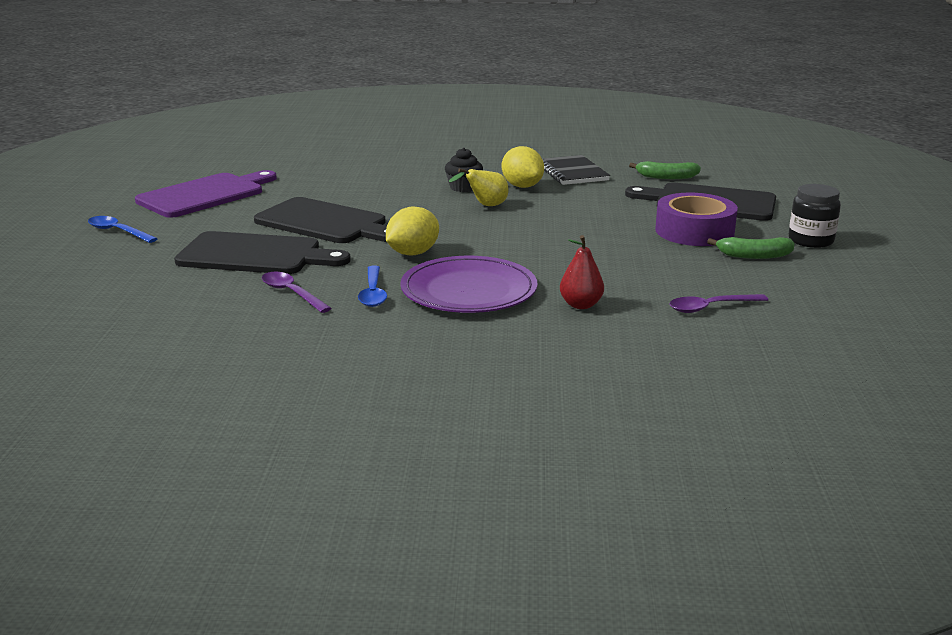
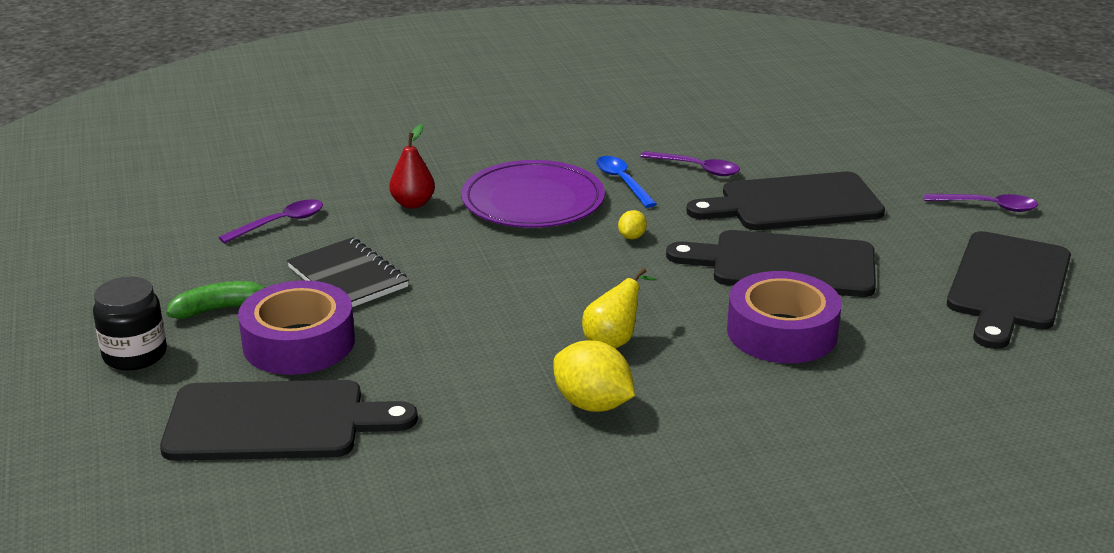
camera: 160 degrees right, 5 degrees up
(117, 232) = (988, 206): blue spoon -> purple spoon
(205, 195) = (1007, 285): purple cutting board -> black cutting board
(379, 196) = (782, 332): none -> purple tape
(413, 253) = (632, 237): yellow lemon -> yellow lemon, size x0.49
(463, 187) = (680, 380): black cupcake -> none
(572, 173) = (531, 469): black notebook -> black notebook (348, 277)
(666, 177) = (354, 492): green banana -> none

